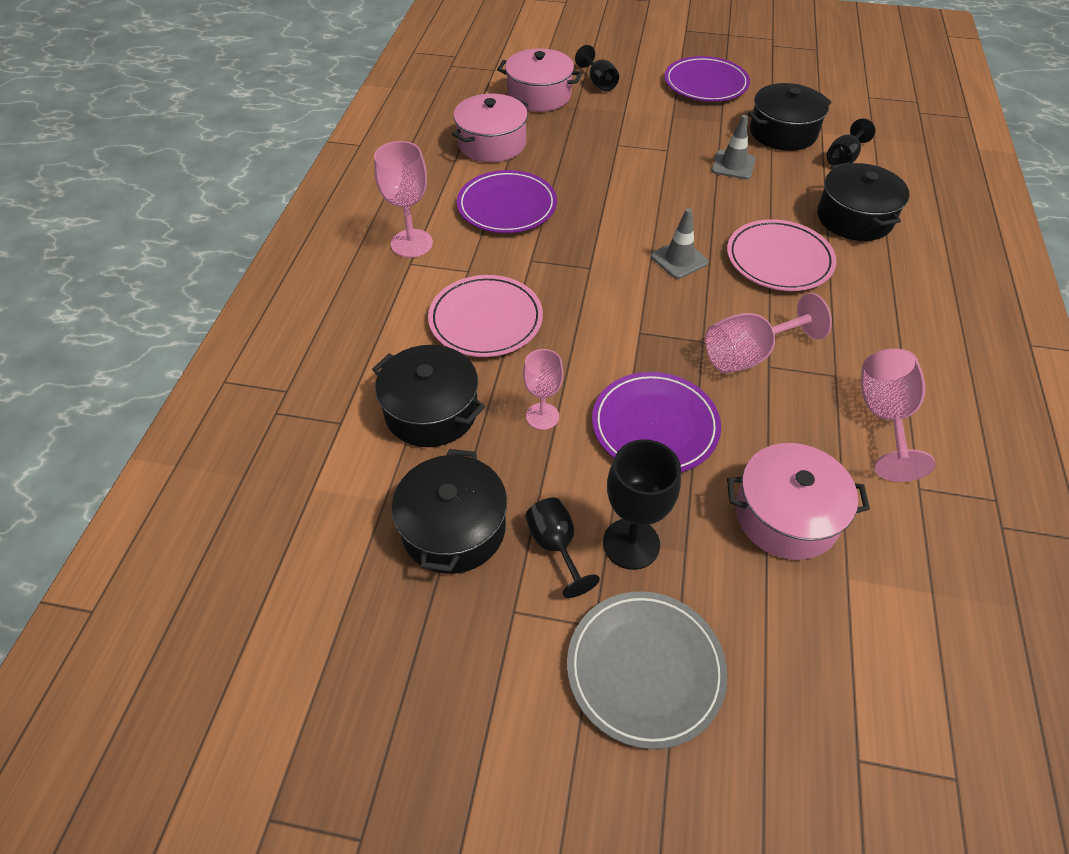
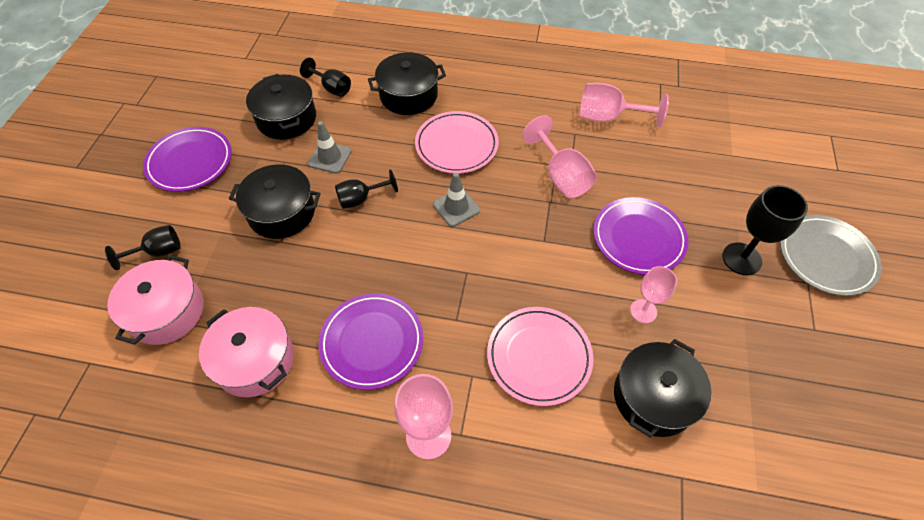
camera: 90 degrees left, 5 degrees up
(453, 528) = (763, 372): black pot -> black pot (281, 212)
(556, 546) = (757, 303): black goblet -> black goblet (361, 199)
(786, 515) = (696, 176): pink pot -> none

